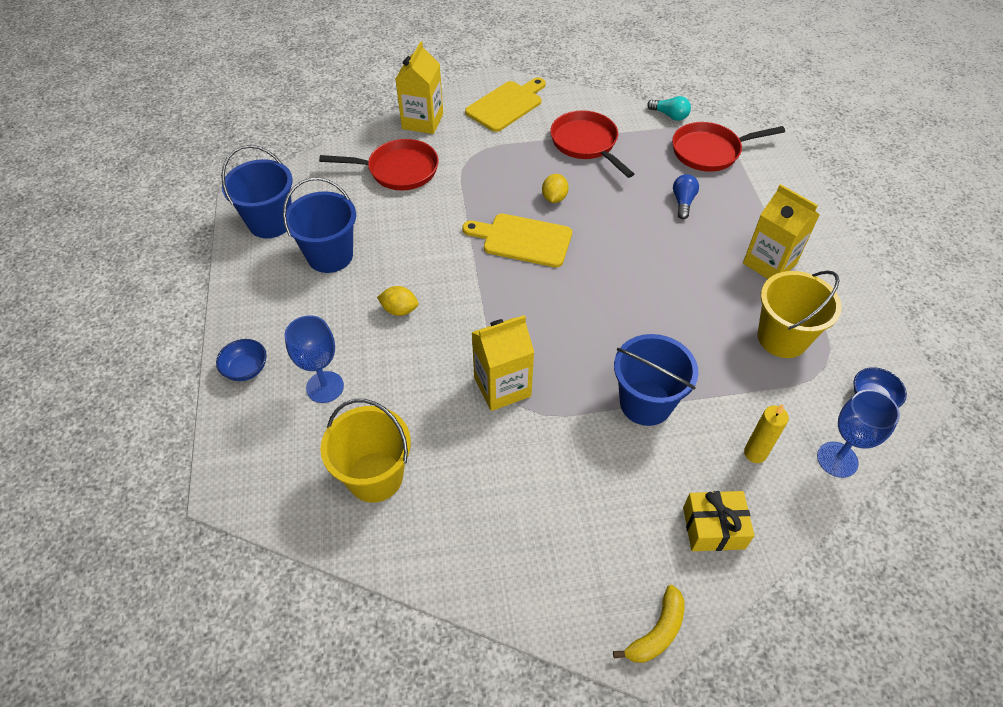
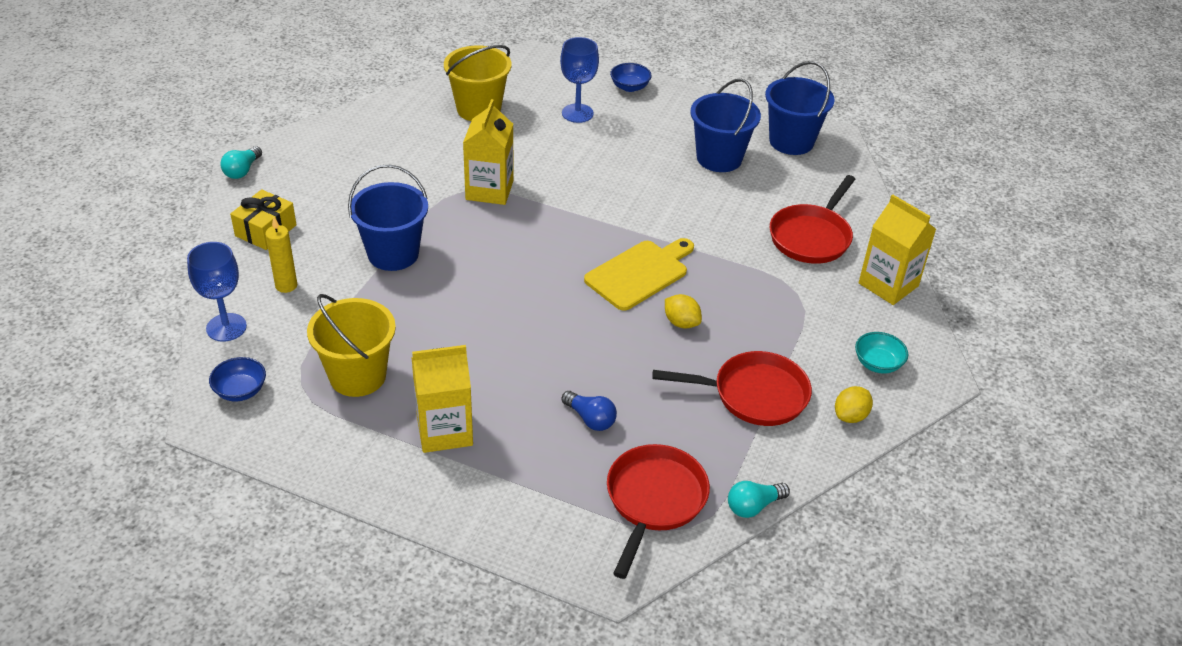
camera: 120 degrees right, 10 degrees down
(399, 310) = (620, 171): yellow lemon -> yellow lemon (850, 416)
(506, 105) = (877, 364): yellow cutting board -> turquoise bowl
(657, 632) = (242, 171): yellow banana -> turquoise light bulb

